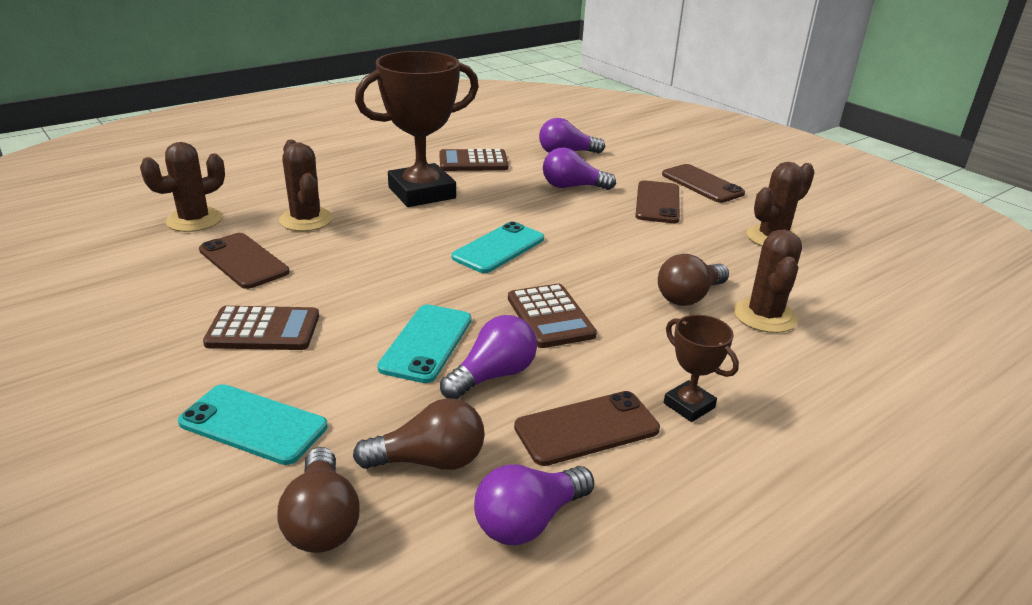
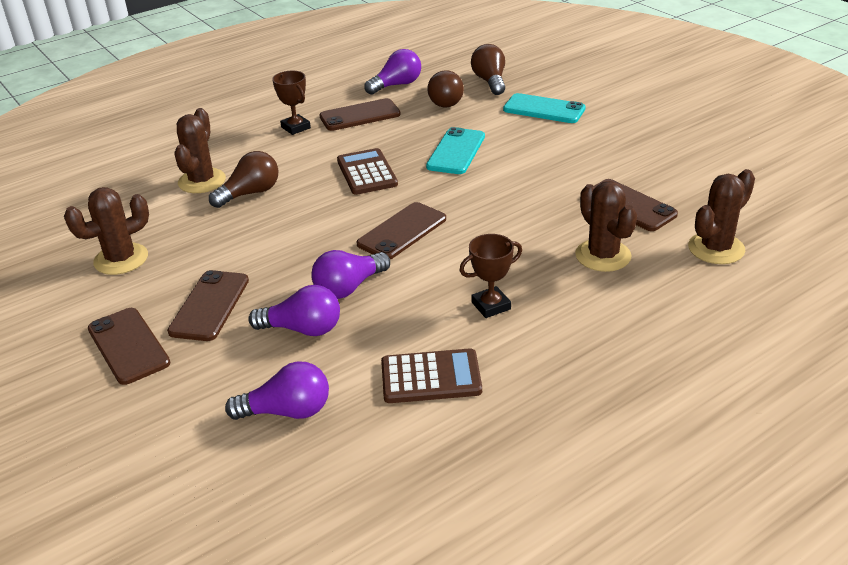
camera: 175 degrees left, 5 degrees up
(263, 330) = (572, 154): brown calculator -> none
(422, 193) = (491, 306): brown trophy -> brown trophy, size x0.46
(430, 461) = (445, 100): brown light bulb -> brown light bulb turned 90 degrees counterclockwise
(493, 375) = (411, 136): purple light bulb -> purple light bulb (349, 287)
(498, 248) = (402, 231): turquoise phone -> brown phone

